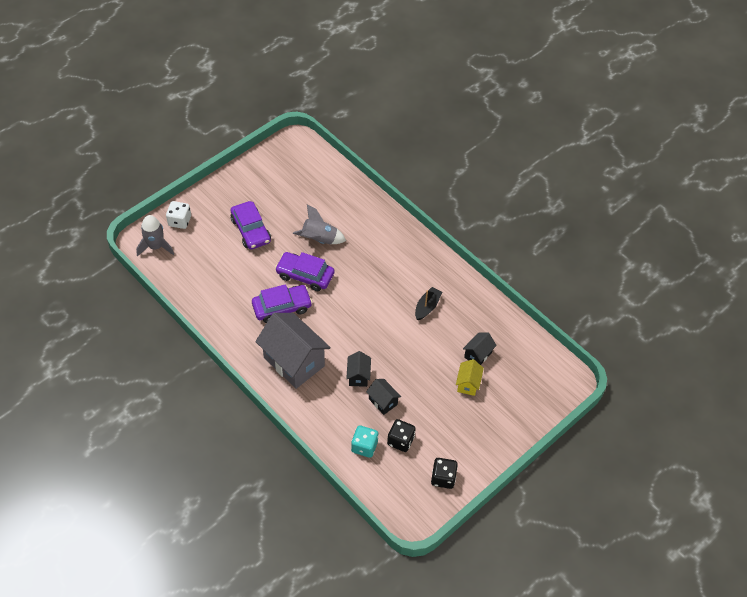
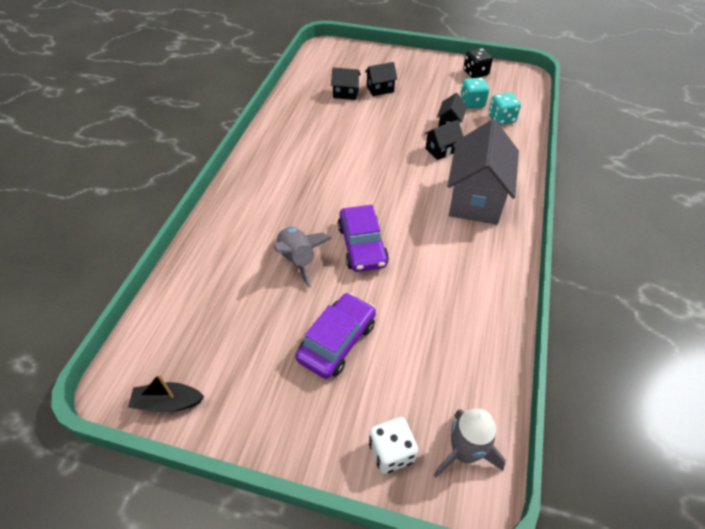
camera: 120 degrees left, 5 degrees down
(282, 307) = (423, 243): purple car -> none
(400, 440) = (472, 103): black dice -> turquoise dice
(427, 307) = (321, 139): black boat -> black boat (168, 402)
(468, 384) = (380, 89): yellow house -> black house

